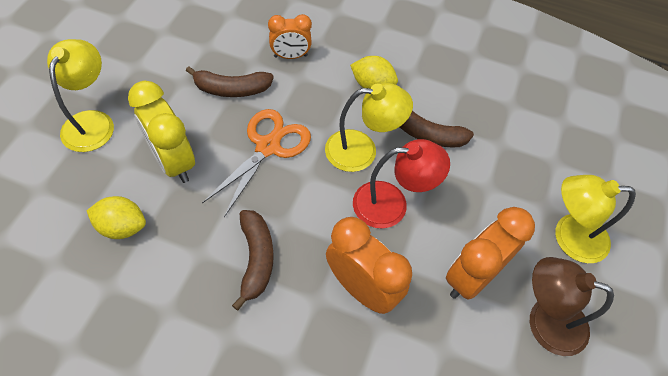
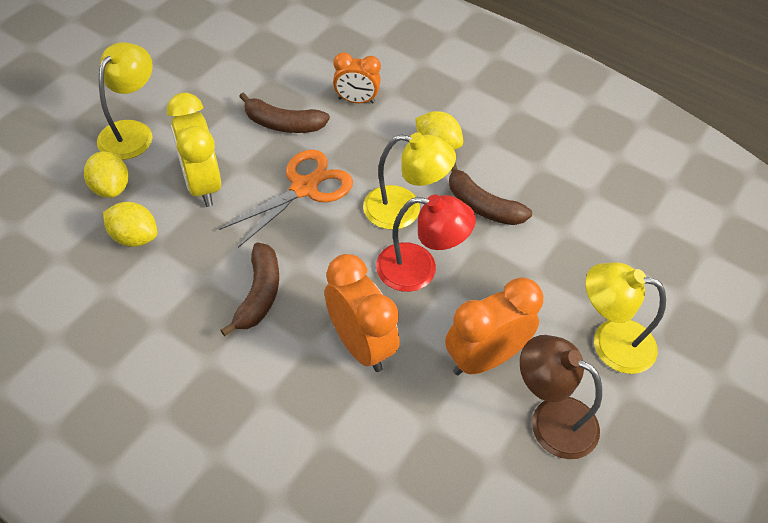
camera: 15 degrees right, 5 degrees down
(86, 181) = (111, 188): none -> yellow lemon

